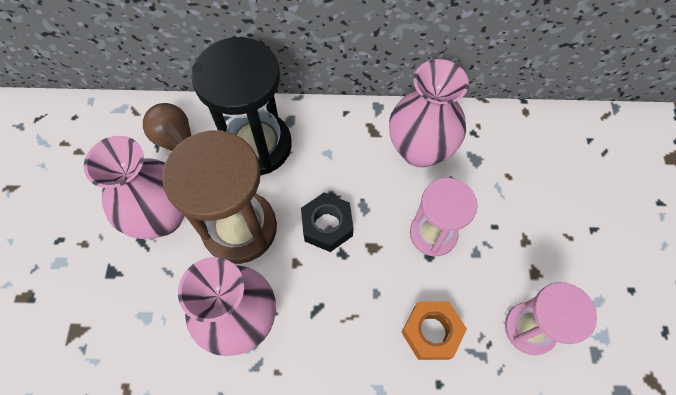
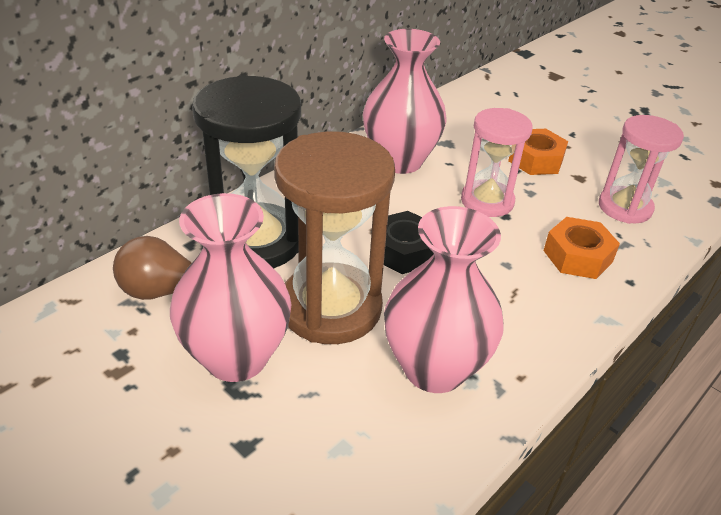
camera: 50 degrees left, 25 degrees down
(523, 229) = (536, 160): none -> orange nut

